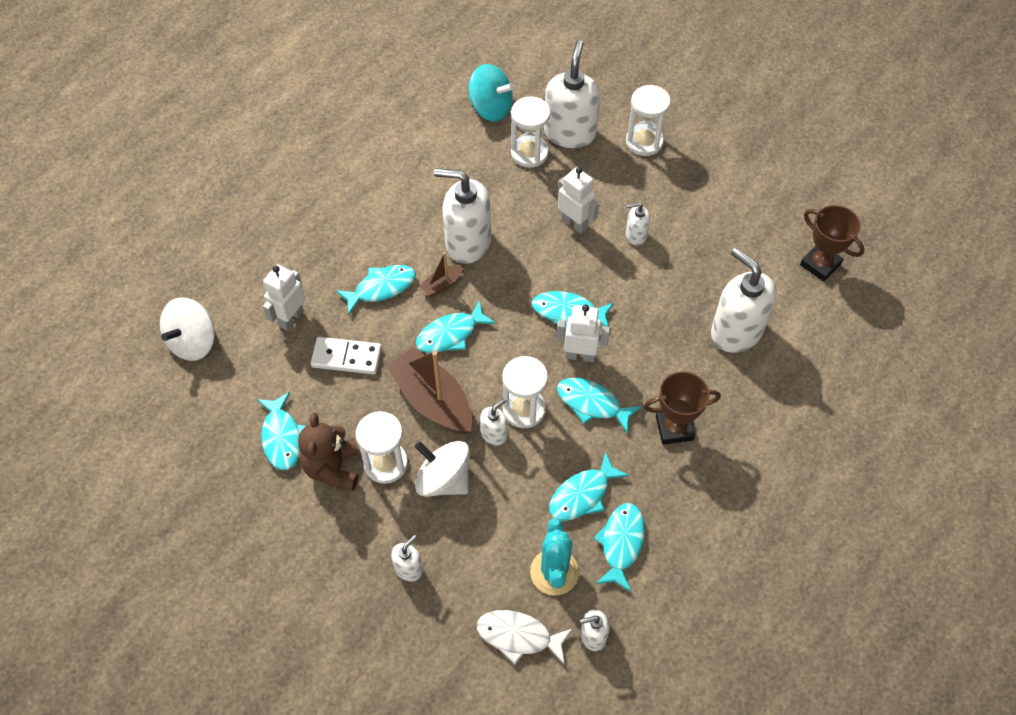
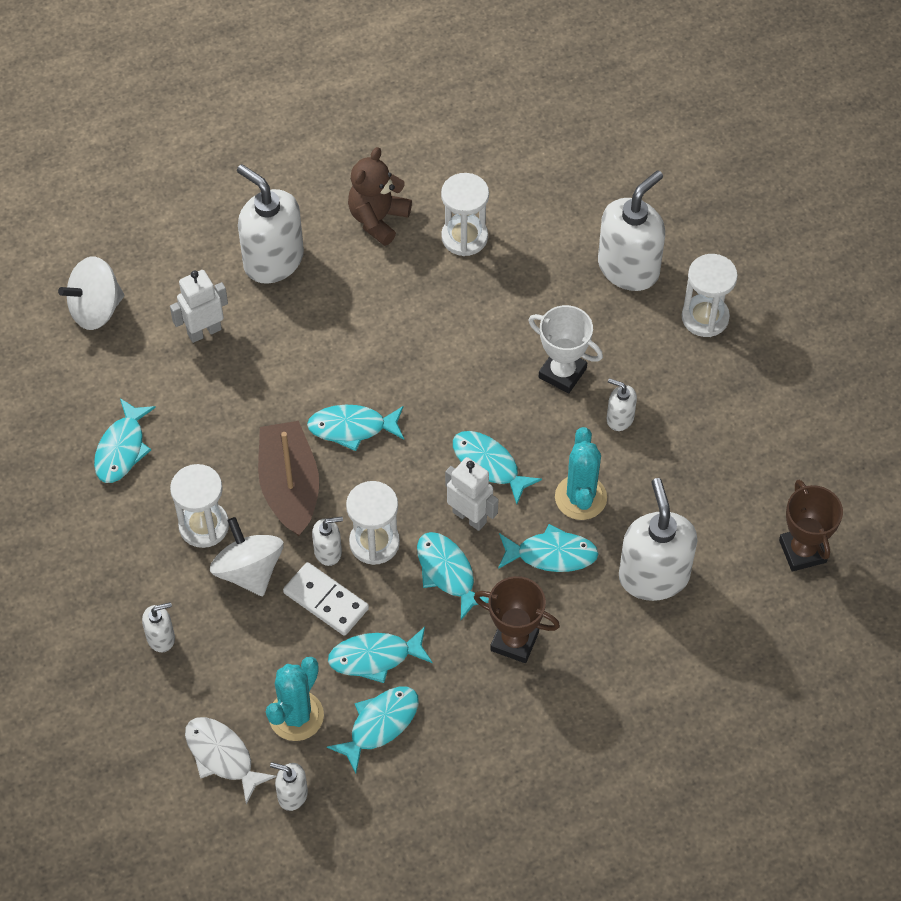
camera: 30 degrees right, 0 degrees up
(333, 468) = (151, 504): brown teddy bear -> brown teddy bear (378, 219)
(346, 357) = (233, 399): white domino -> white domino (326, 600)
(381, 288) = (313, 344): turquoise fish -> turquoise fish (551, 554)
(442, 284) = (378, 371): brown boat -> none
(467, 242) = (434, 338): white soap dispenser -> white soap dispenser (273, 260)
(491, 108) = (560, 198): turquoise spinning top -> none
(529, 153) = (567, 270): white hourglass -> white hourglass (464, 237)
(574, 223) = (562, 373): white robot -> white trophy
(648, 302) = (580, 497): none -> turquoise cactus

